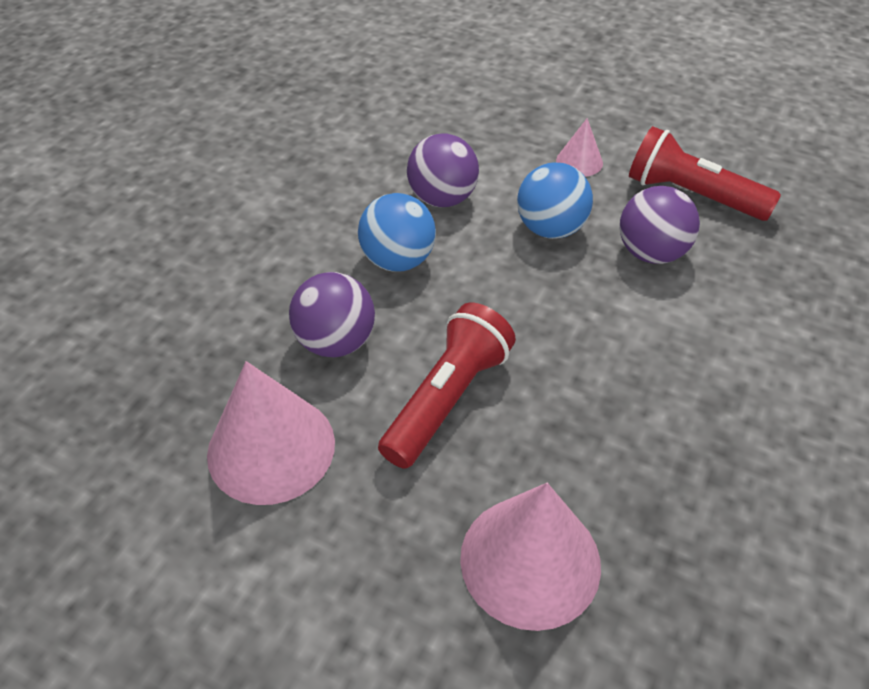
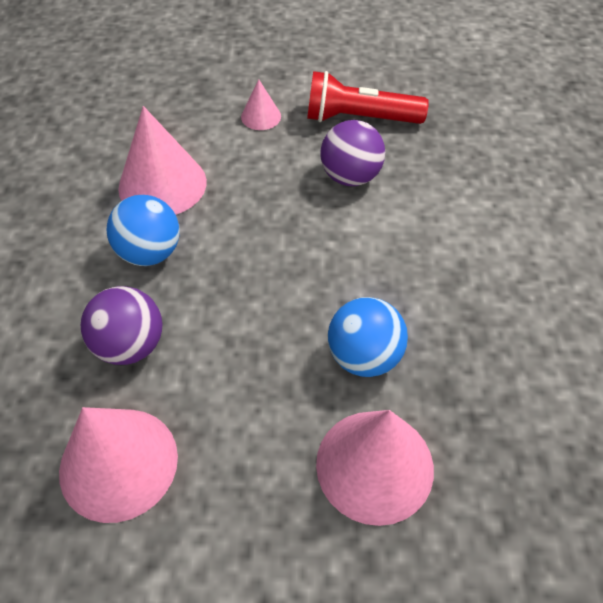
camera: 25 degrees left, 5 degrees up
(442, 198) = (162, 184): purple ball -> pink cone
(447, 399) = (248, 358): red flashlight -> none
(550, 228) = (264, 182): blue ball -> blue ball (364, 356)

